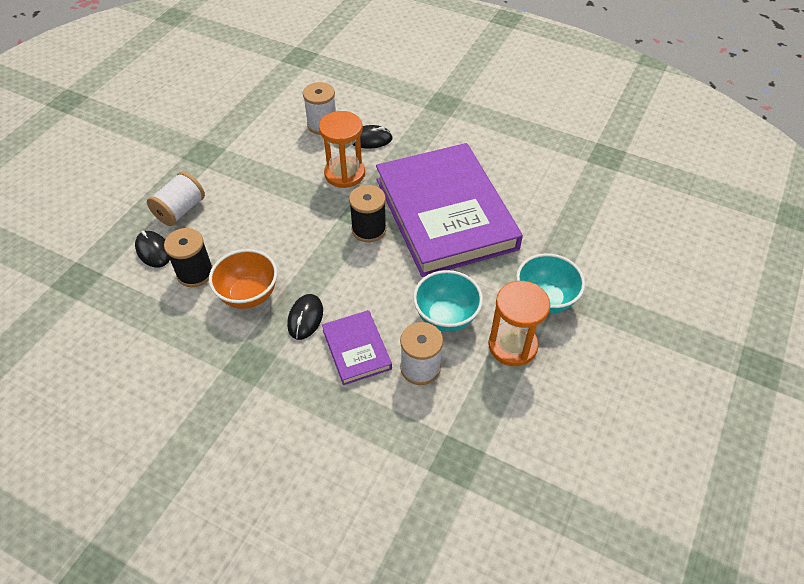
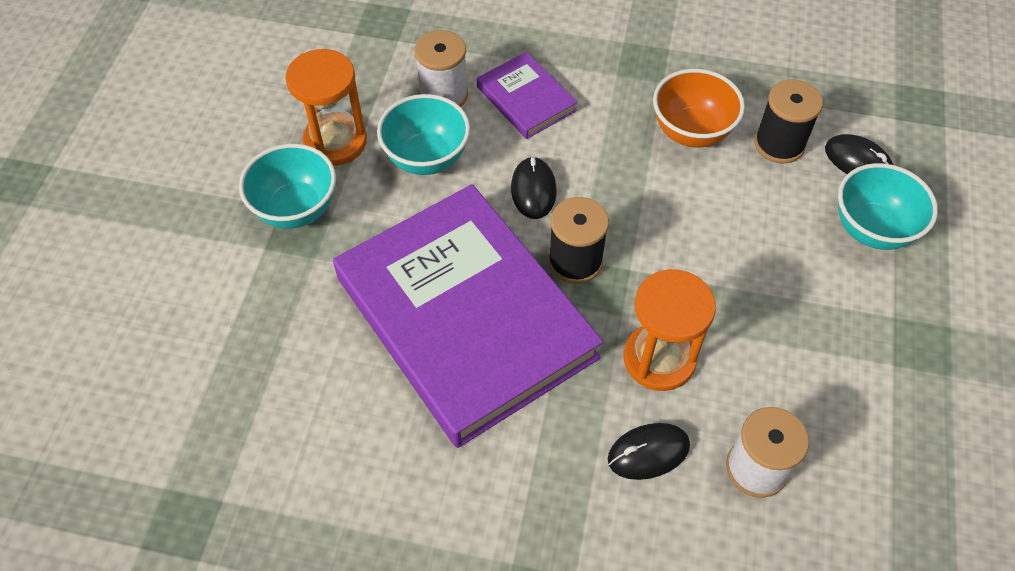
camera: 165 degrees right, 5 degrees up
(180, 210) = (872, 229): white spool -> turquoise bowl
(305, 318) = (604, 120): black mouse -> black mouse (533, 190)

